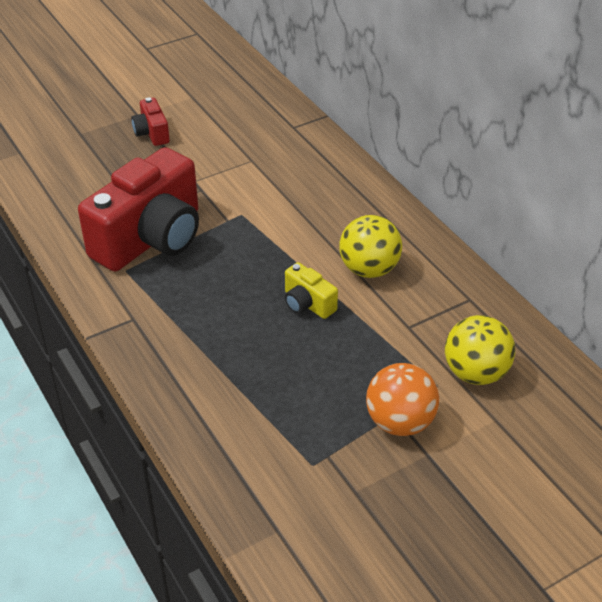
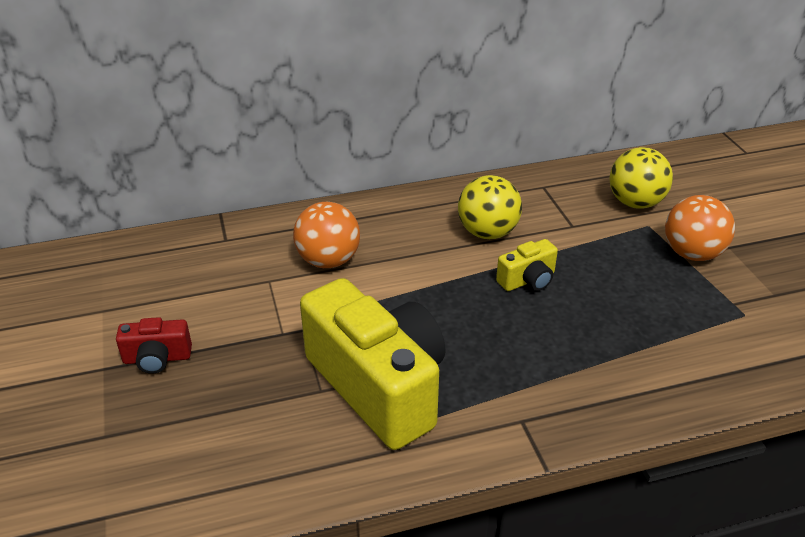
camera: 75 degrees left, 5 degrees down
(151, 238) = (378, 386): red camera -> yellow camera
(288, 184) = (328, 261): none -> orange ball

